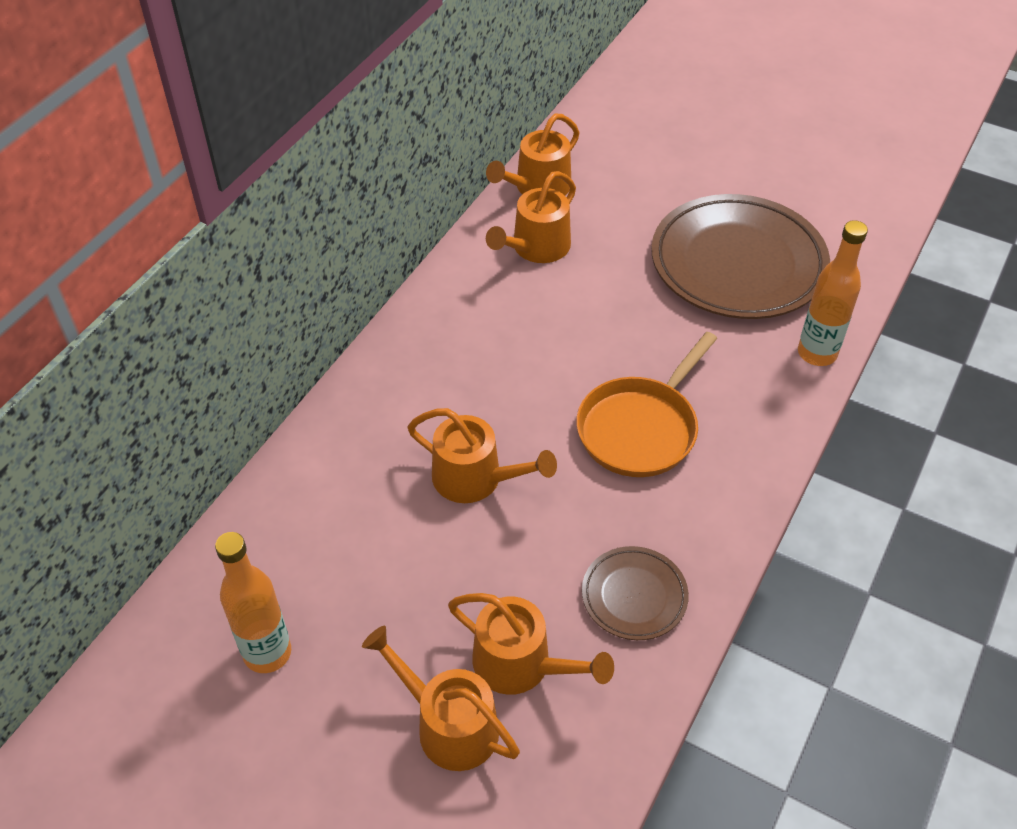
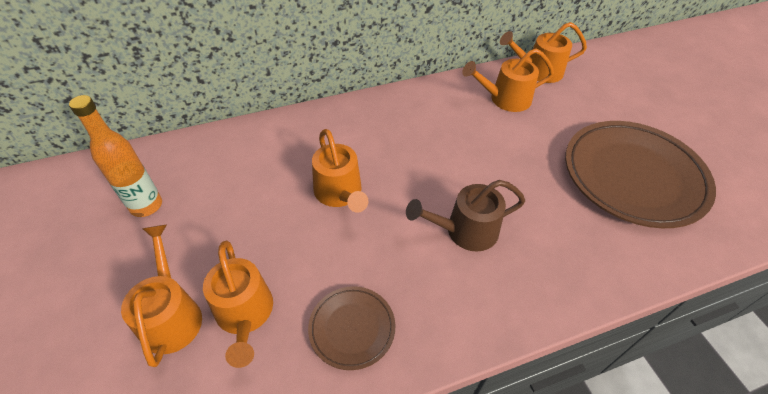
camera: 40 degrees right, 0 degrees up
(641, 428) = (465, 231): orange pan -> brown watering can
(817, 353) = (642, 266): orange bottle -> none

